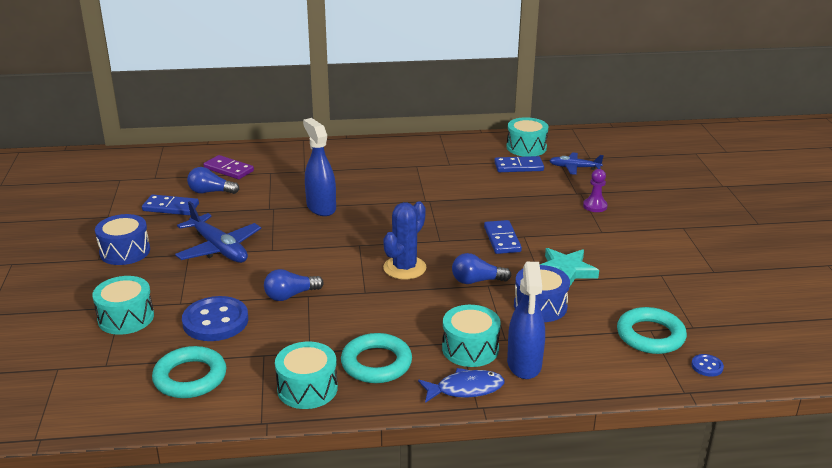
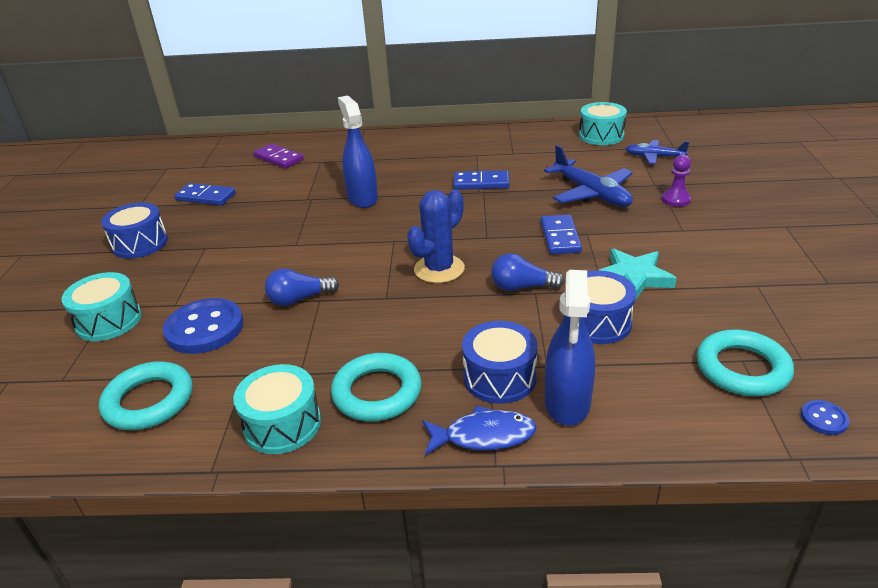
camera: 10 degrees right, 5 degrees up
(210, 192) = (252, 181): blue light bulb -> none
(219, 248) = (239, 242): blue plane -> blue plane (591, 193)
(470, 349) = (499, 377): turquoise drum -> blue drum
(518, 167) = (590, 156): blue domino -> blue domino (481, 183)

